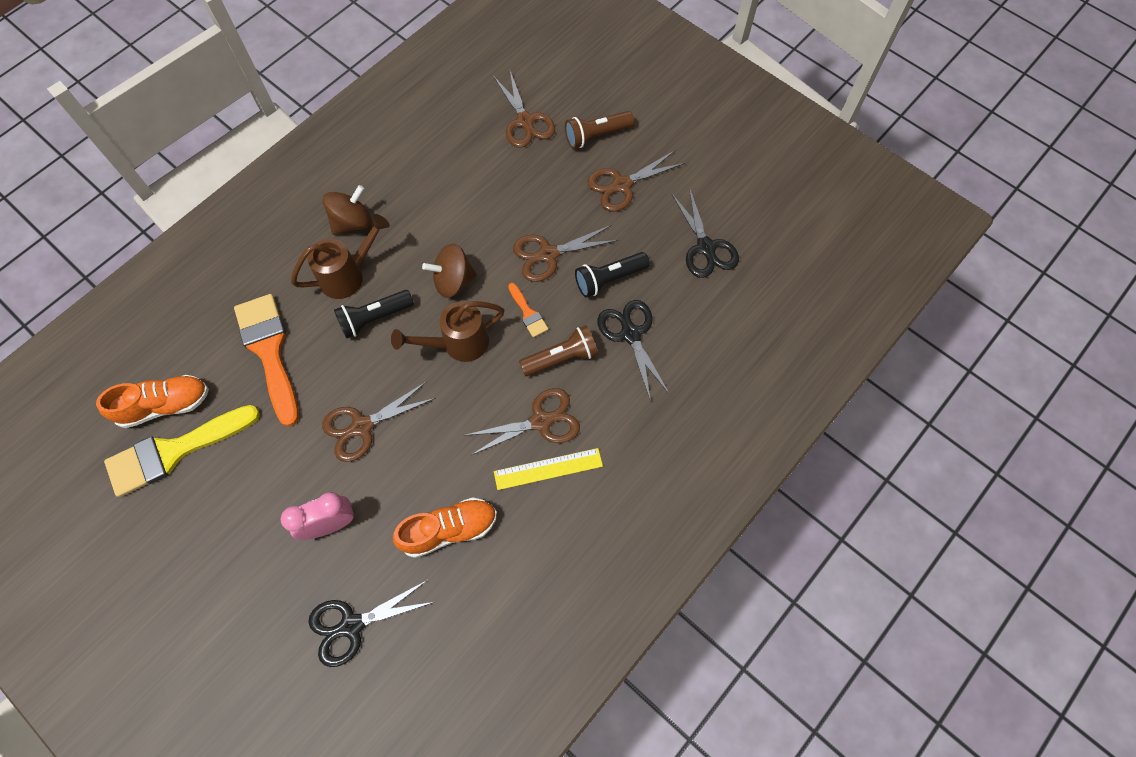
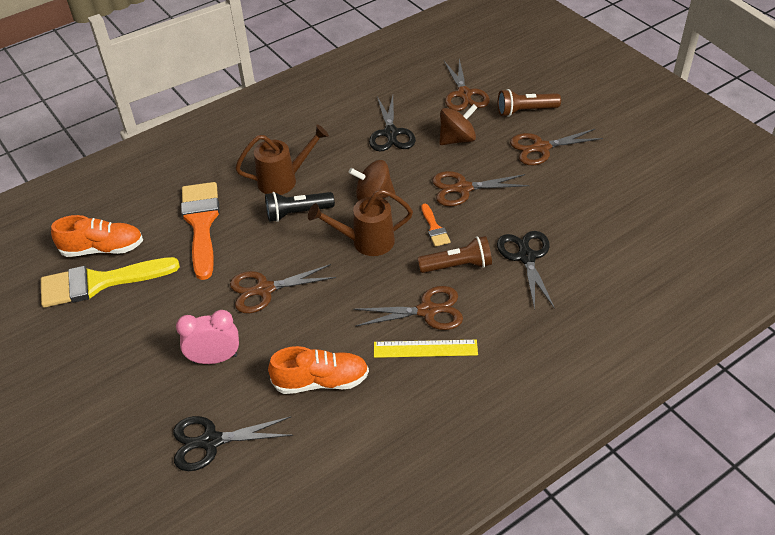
camera: 15 degrees right, 20 degrees down
(352, 222) = (297, 144): brown spinning top -> brown spinning top (457, 139)
(609, 279) = (515, 214): black flashlight -> none
(706, 247) = (611, 202): black scissors -> black scissors (391, 133)

